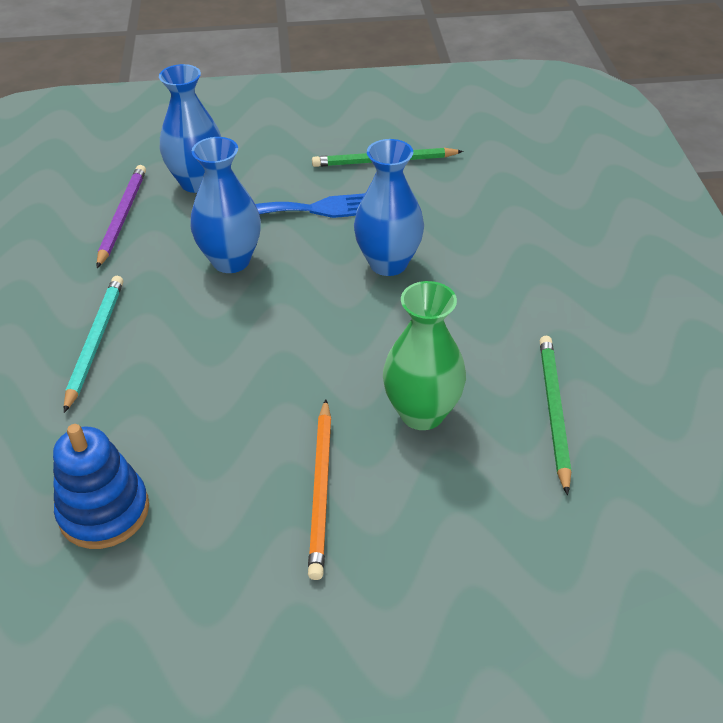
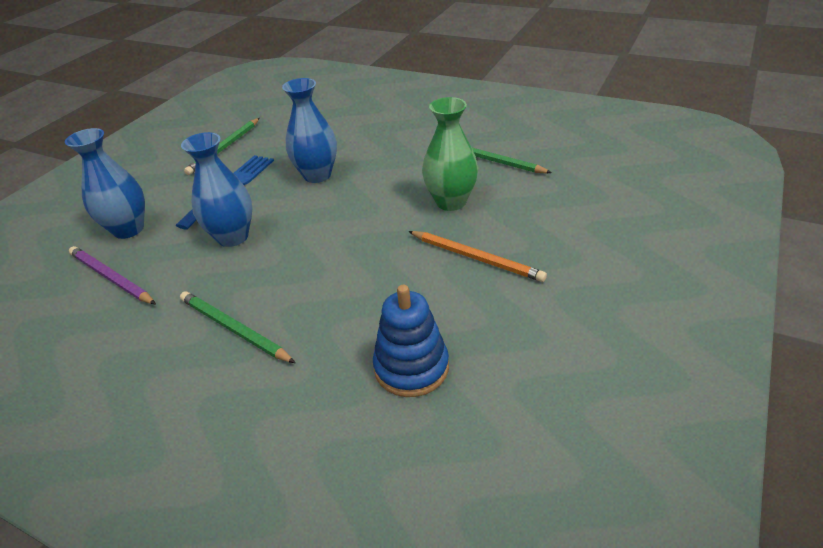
camera: 55 degrees left, 5 degrees down
(95, 342) = (234, 329): turquoise pencil -> green pencil

